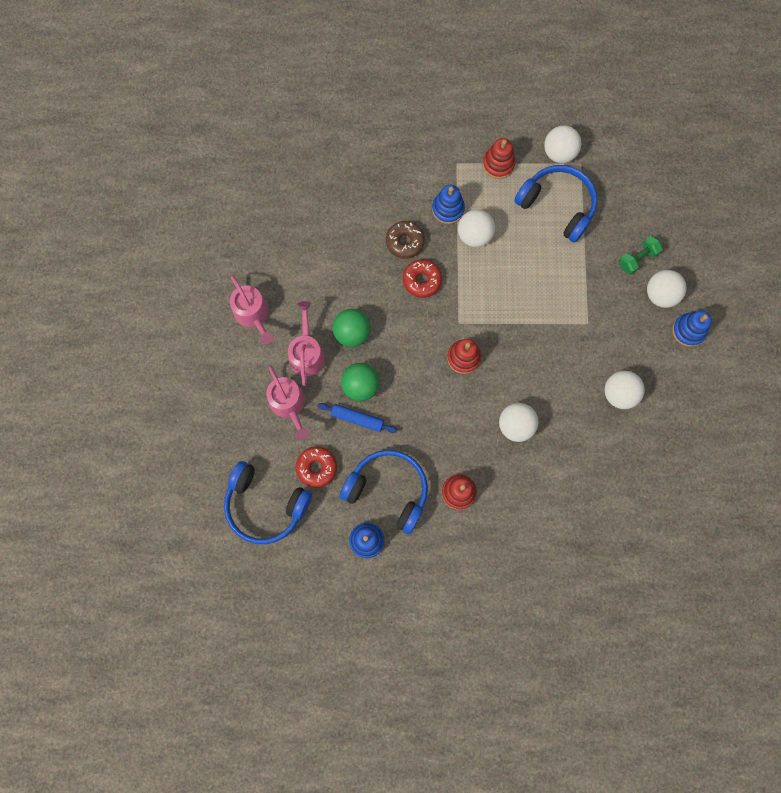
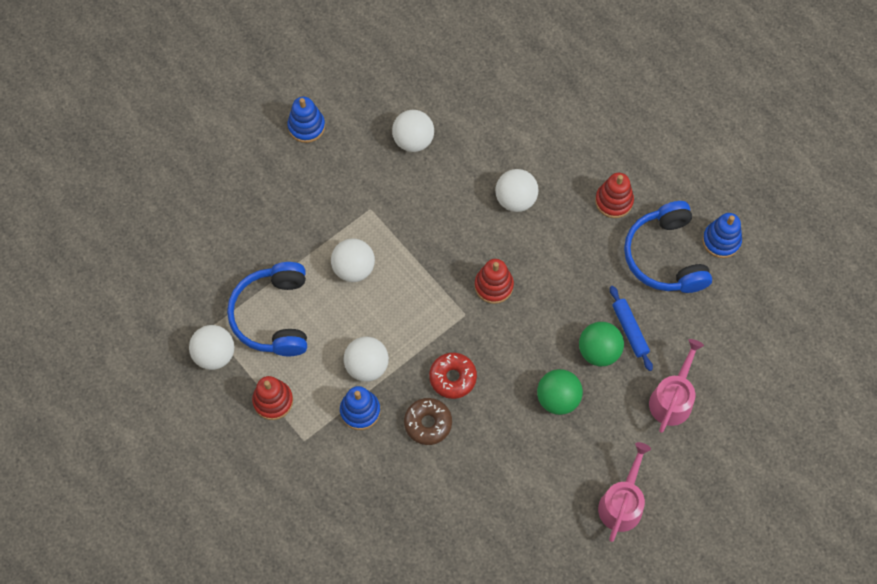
camera: 130 degrees left, 10 degrees down
(265, 505) = (773, 344): blue headphones -> none
(307, 353) = (613, 422): pink watering can -> none
(316, 467) = (702, 329): red donut -> none
(637, 259) = (271, 211): green dumbbell -> none
(660, 294) = (290, 170): white ball -> white ball (354, 268)

